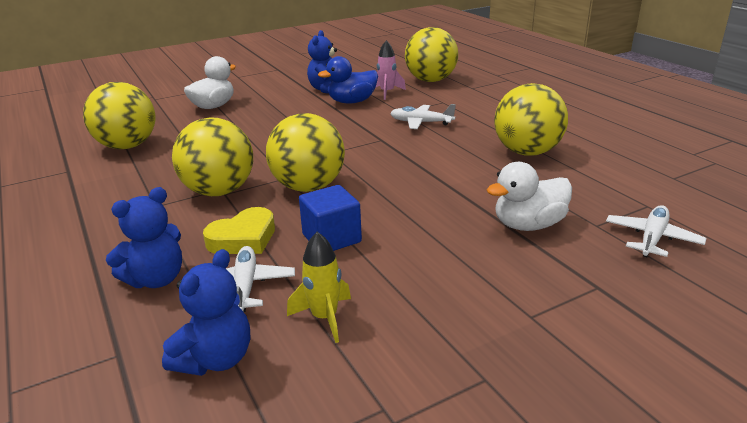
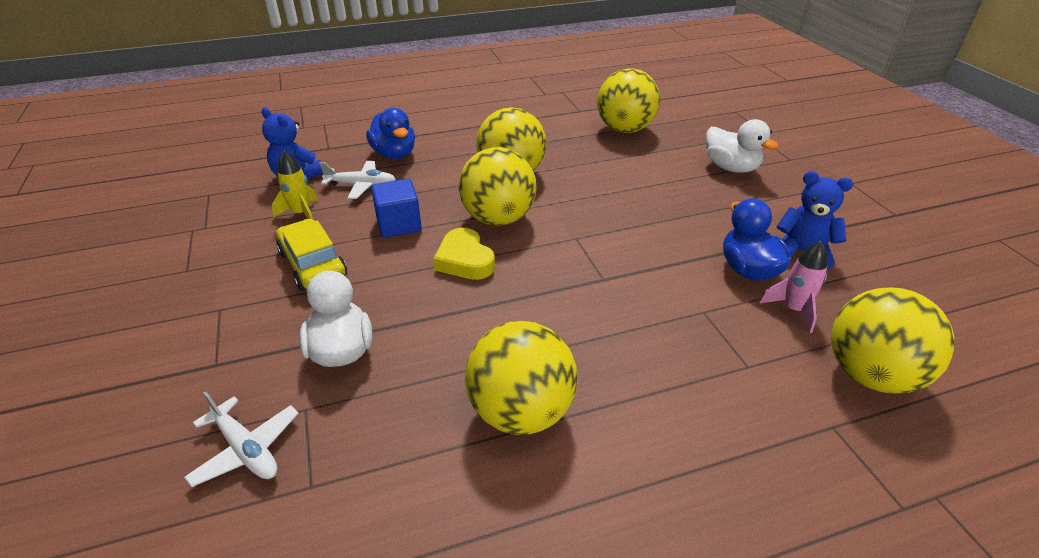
camera: 100 degrees right, 10 degrees up
(156, 279) = (394, 154): blue teddy bear -> blue duck
(243, 239) = (425, 185): yellow heart -> yellow heart (464, 260)
(421, 123) = (656, 323): white plane -> none
(425, 275) = (313, 265): none -> yellow car

